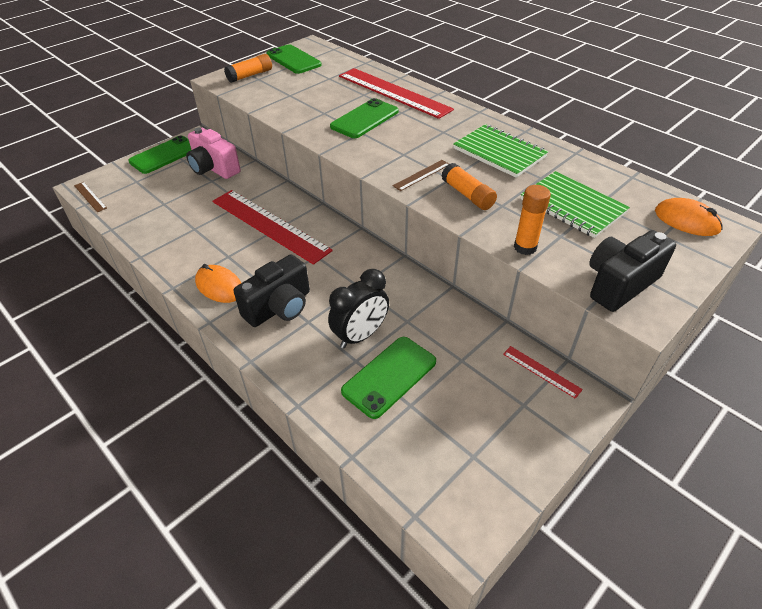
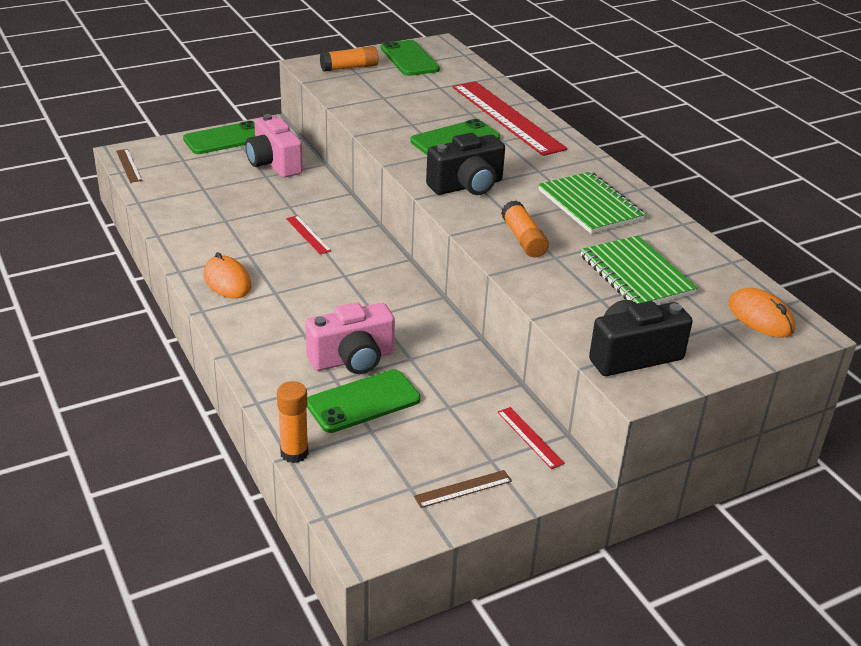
camera: 15 degrees right, 10 degrees down
(269, 225) = (308, 234): red ruler -> red ruler, size x0.42
(279, 307) = (280, 314): black camera -> black camera (467, 186)
(360, 335) = (352, 359): black clock -> pink camera
(421, 175) = (484, 209): brown ruler -> brown ruler (463, 488)
(525, 247) = (552, 301): orange glue stick -> orange glue stick (294, 453)

